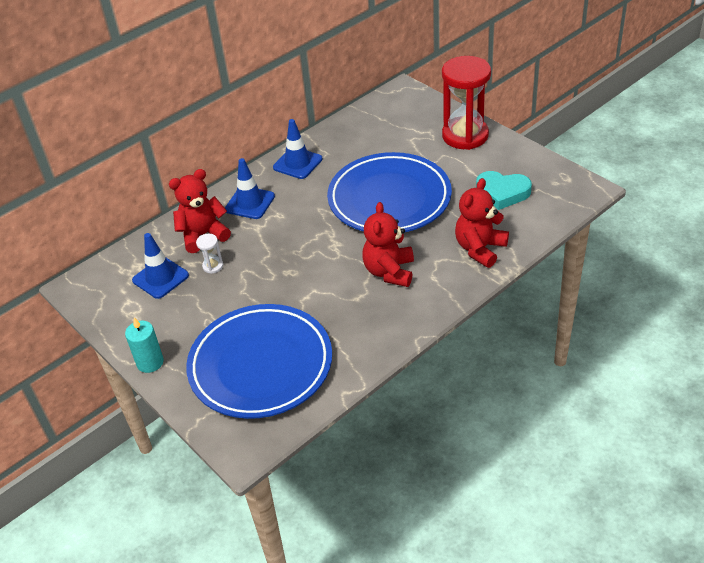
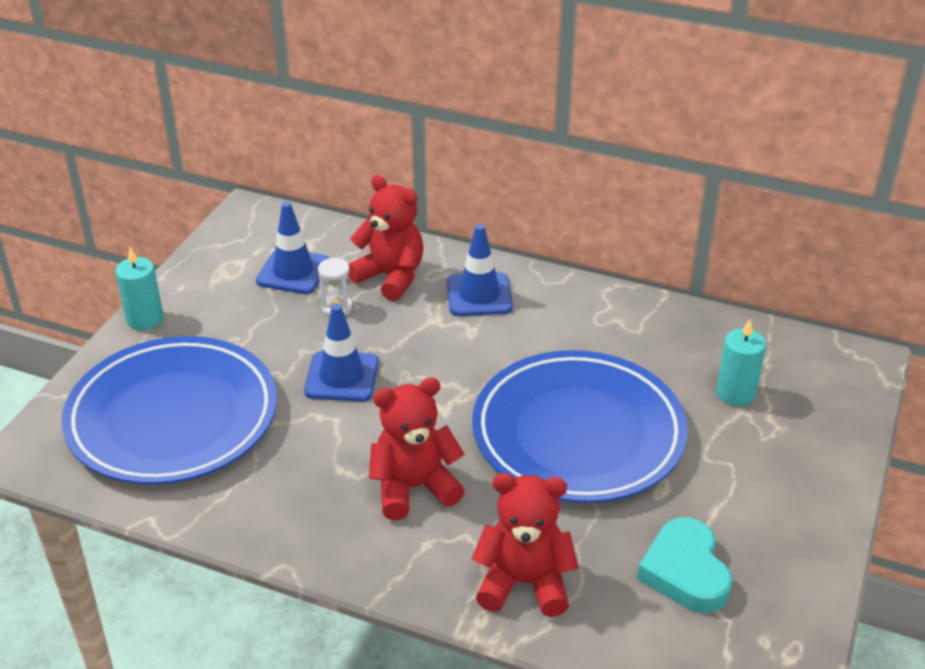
camera: 60 degrees right, 5 degrees down
(297, 163) = (593, 310): blue traffic cone -> blue traffic cone (342, 377)
(397, 136) = (735, 393): none -> turquoise candle
(465, 135) = (803, 476): red hourglass -> none

